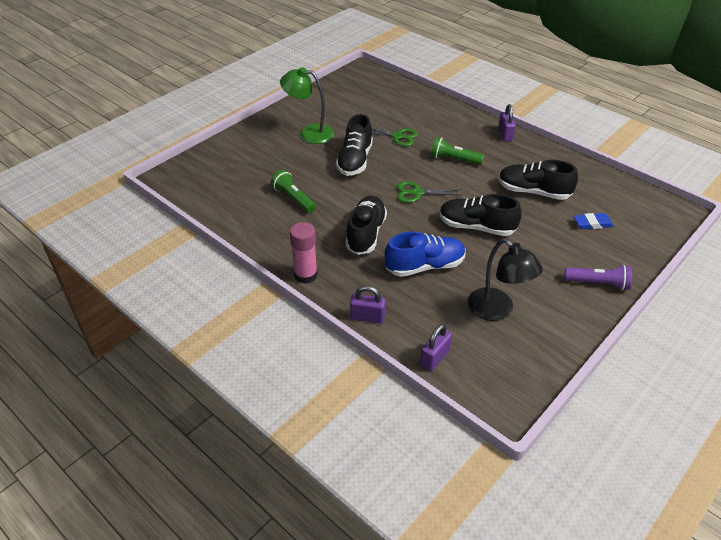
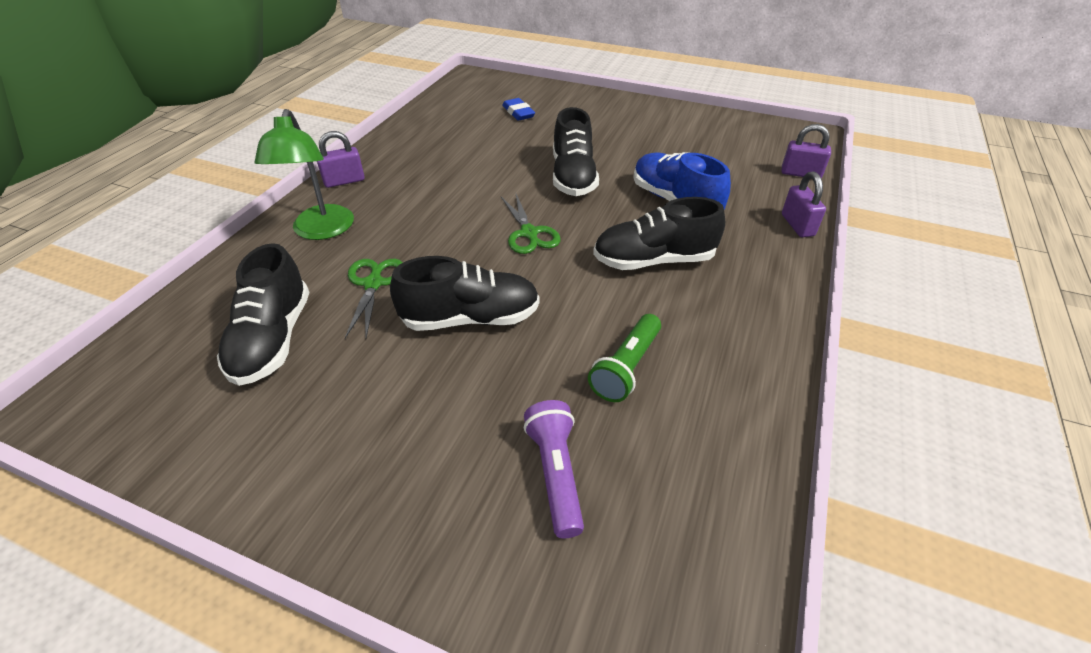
camera: 110 degrees left, 0 degrees up
(305, 275) = (785, 295): pink glue stick -> none
(309, 133) = (389, 418): green lamp -> green lamp (321, 231)
(454, 159) = (426, 214): green flashlight -> none
(497, 310) = (699, 149): black lamp -> none
(533, 192) = (477, 148): black shoe -> black shoe (273, 339)
(598, 283) = (611, 106): purple flashlight -> purple flashlight (555, 474)

